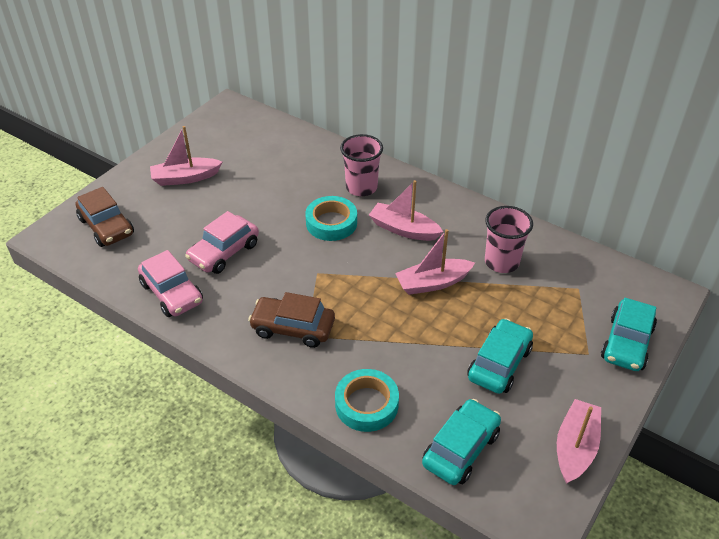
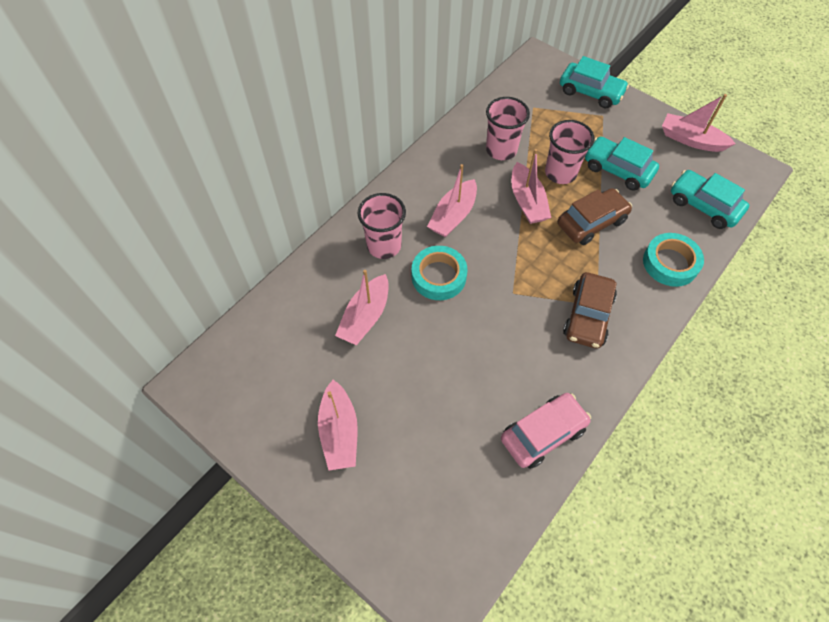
camera: 85 degrees left, 15 degrees up
(107, 227) = (426, 525): brown car -> brown car (591, 222)
(224, 252) = (479, 381): pink car -> none
(287, 182) = (365, 317): none -> pink boat
(480, 311) = (560, 173): none -> pink cup

